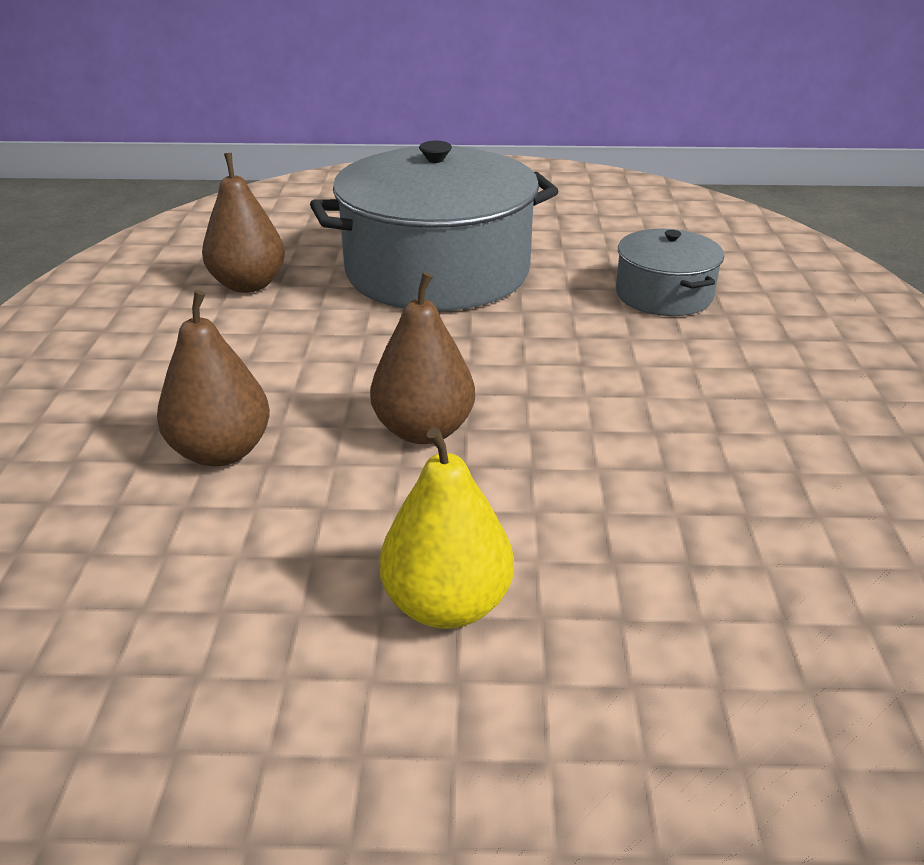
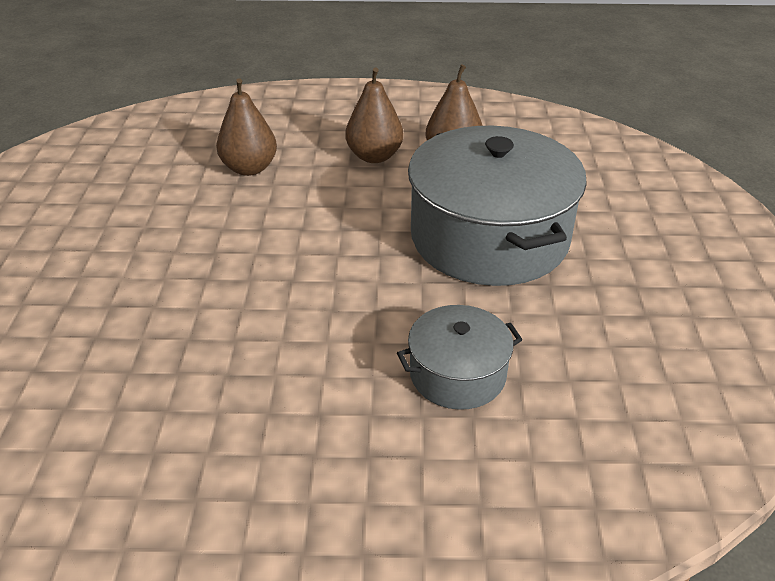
camera: 90 degrees right, 5 degrees up
(424, 430) = (255, 235): brown pear -> brown pear (374, 156)
(447, 604) = (101, 246): yellow pear -> none

